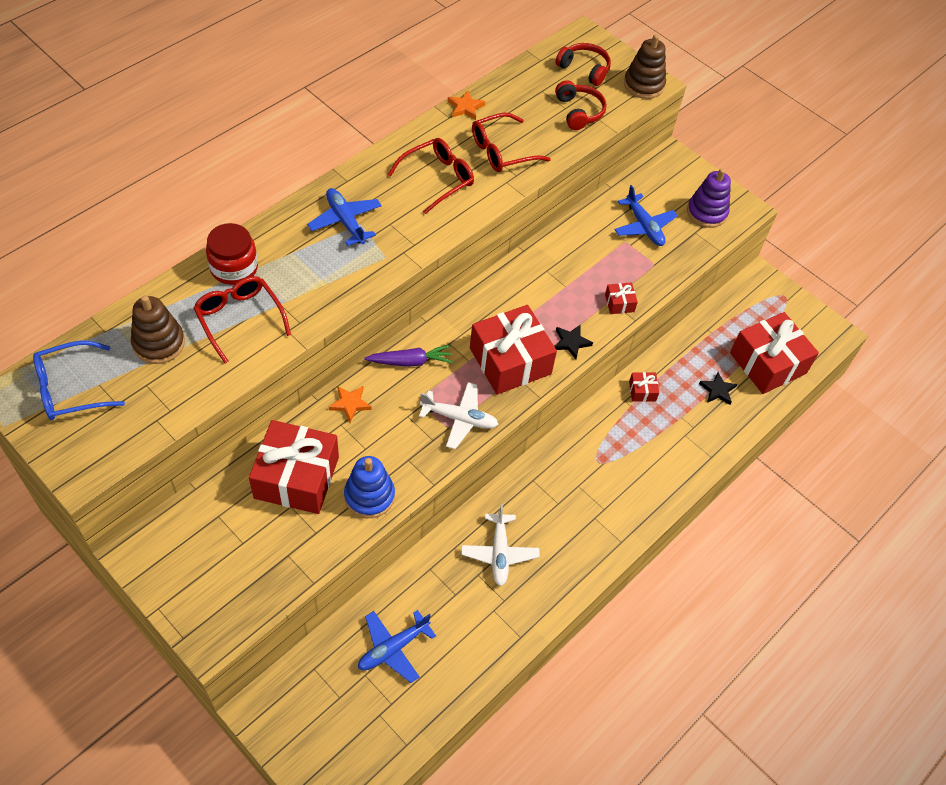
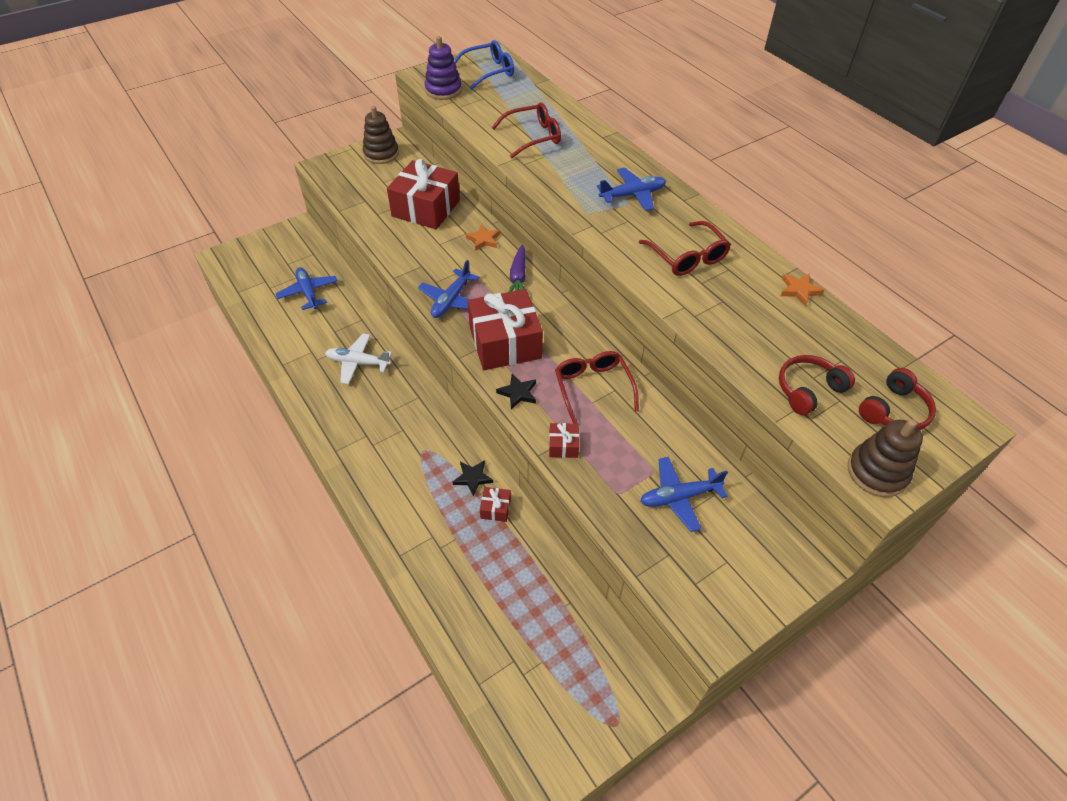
camera: 105 degrees right, 5 degrees down
(70, 389) = (489, 71): blue glasses -> blue glasses turned 75 degrees clockwise
(159, 343) = (518, 103): brown stacking toy -> brown stacking toy (381, 154)
(234, 268) = (585, 137): red jar -> none
(369, 496) = (396, 242): blue stacking toy -> none
(460, 419) = (451, 300): white plane -> blue plane
(501, 151) = (731, 309): red glasses -> red glasses (593, 388)
(579, 112) = (808, 390): red headphones -> red headphones turned 150 degrees clockwise
(706, 212) = (704, 578): purple stacking toy -> purple stacking toy (443, 90)
(717, 390) = (482, 587): black star -> black star (473, 478)
(767, 363) = (510, 661): red gift -> none

